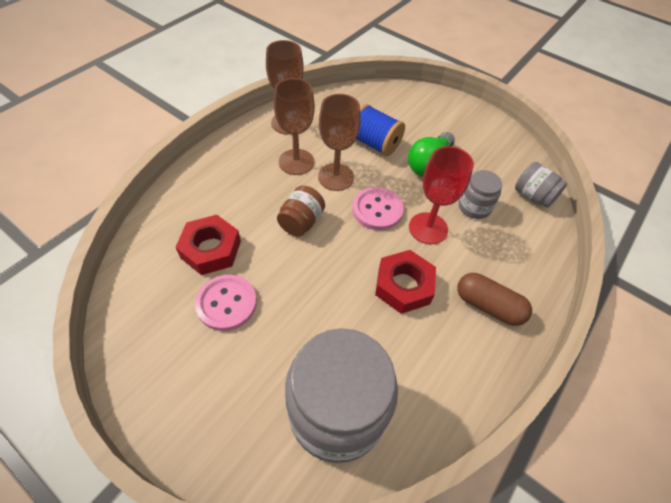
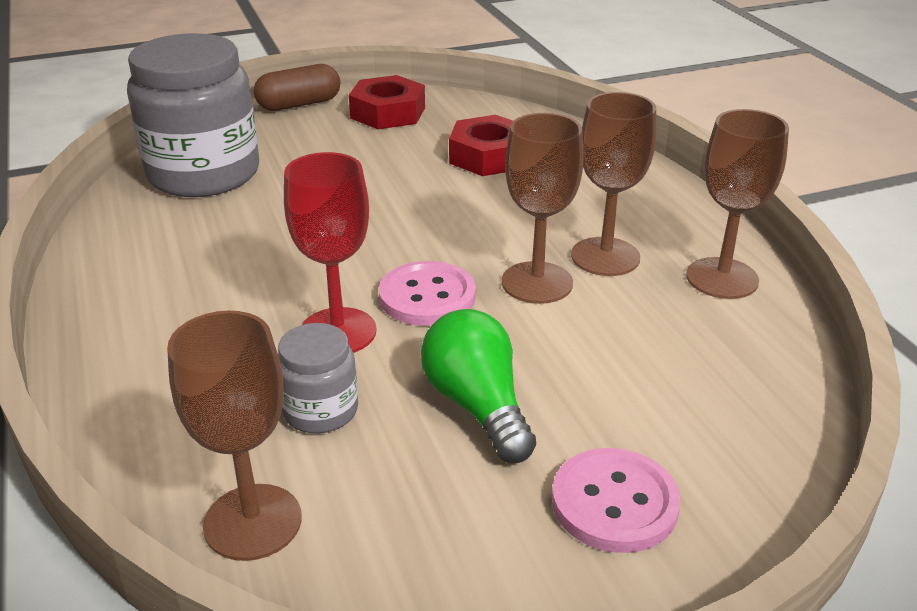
camera: 125 degrees right, 20 degrees down
(226, 303) = (401, 150): pink button -> pink button (614, 503)
(301, 222) = (471, 224): brown jar -> none
(374, 143) = (593, 359): blue spool -> none
(403, 286) = (275, 266): red nut -> red nut (388, 113)
(488, 306) = (152, 323): brown capsule -> brown capsule (299, 104)
(533, 196) = (252, 522): grey jar -> brown goblet

